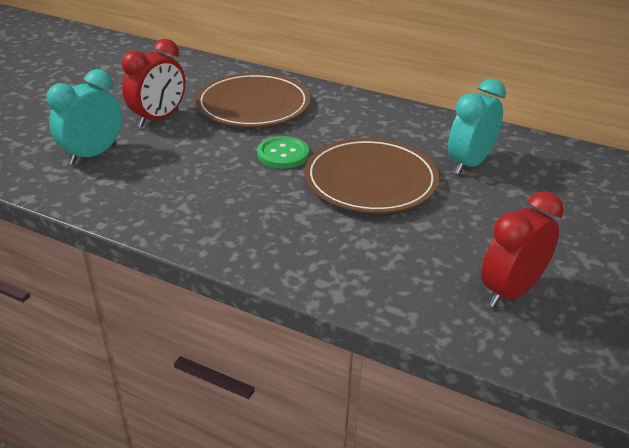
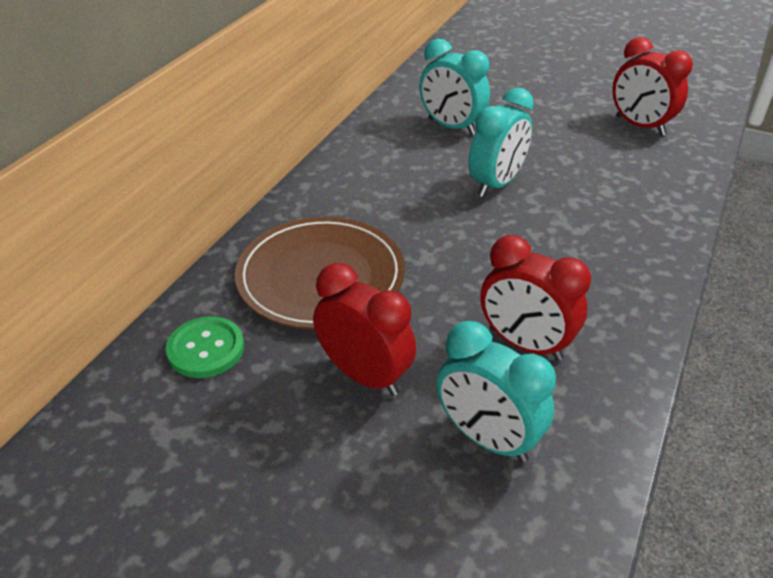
camera: 90 degrees left, 5 degrees up
(167, 175) = (525, 344): none -> red clock
(283, 154) = (454, 245): green button -> green button (206, 349)
(371, 180) = (496, 184): brown plate -> turquoise clock

